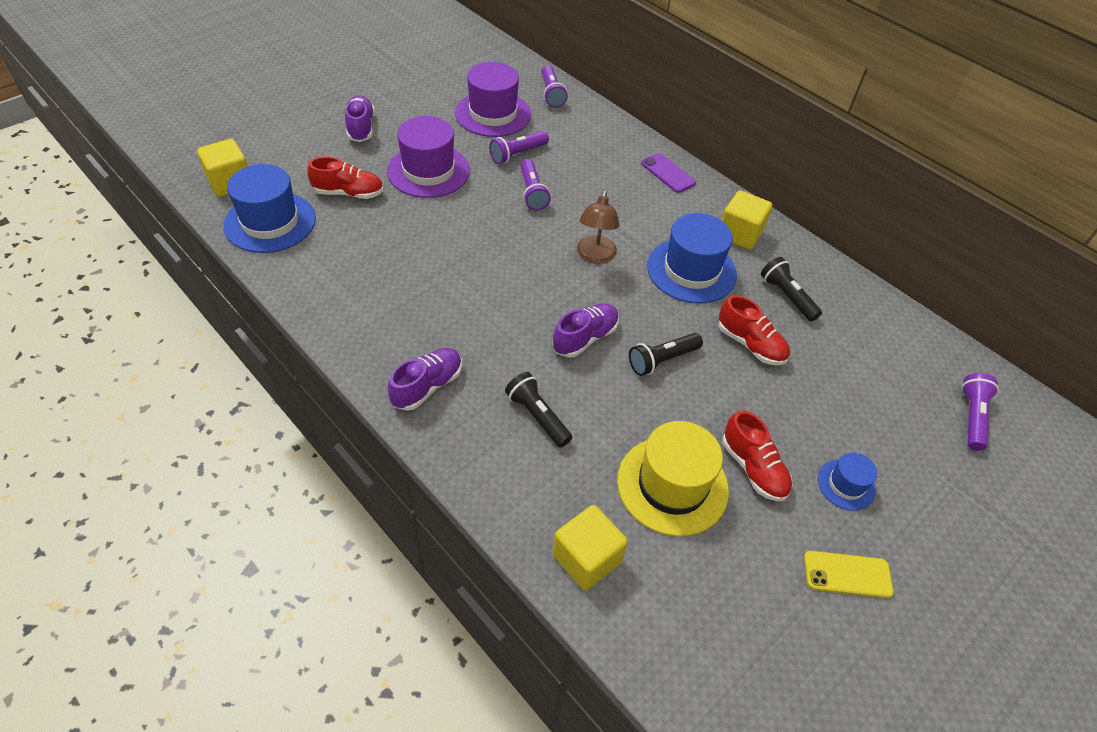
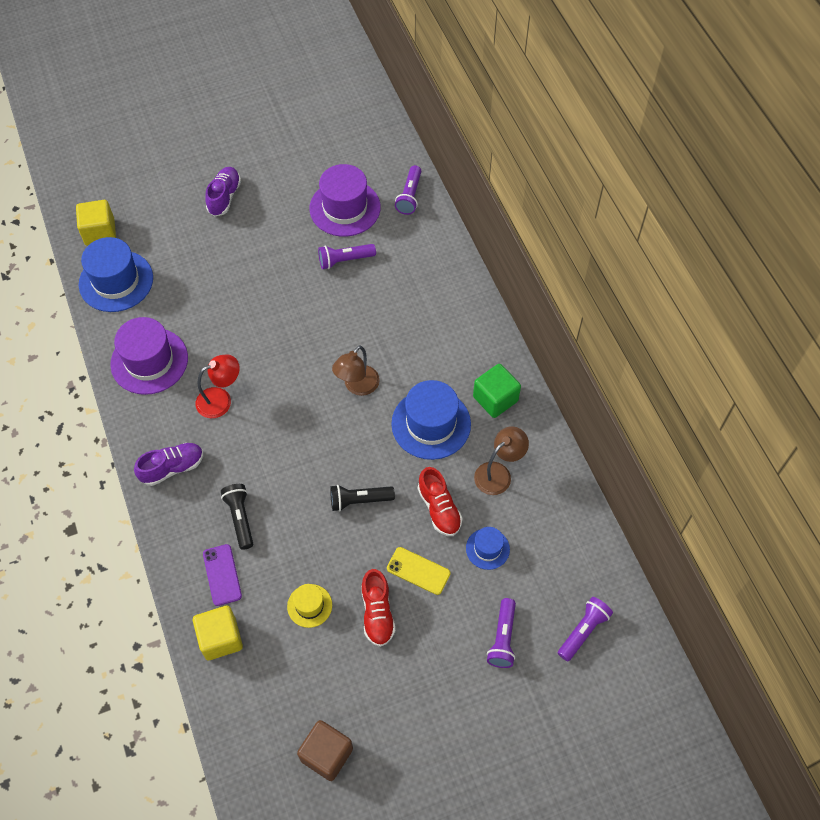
camera: 25 degrees right, 10 degrees up
(349, 193) = (187, 267): red shoe -> none
(428, 171) = (261, 260): purple hat -> purple hat (149, 361)
(451, 304) = (221, 399): none -> red lamp
(532, 192) = (337, 306): purple flashlight -> purple flashlight (502, 638)
(585, 338) = (309, 462): purple shoe -> none
(668, 173) = (468, 316): purple phone -> purple phone (222, 575)
(672, 485) = (309, 605): yellow hat -> yellow hat, size x0.52
(740, 234) = (495, 399): yellow cube -> green cube
(787, 296) = (498, 473): black flashlight -> brown lamp
(796, 653) = (326, 754): none -> brown cube
(846, 485) = (440, 650): blue hat -> blue hat (487, 549)
(847, 574) = (397, 716): yellow phone -> yellow phone (418, 571)

